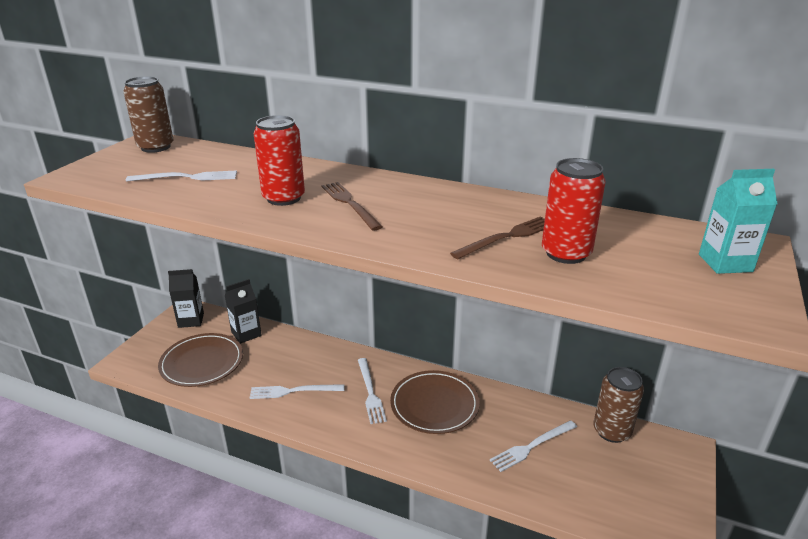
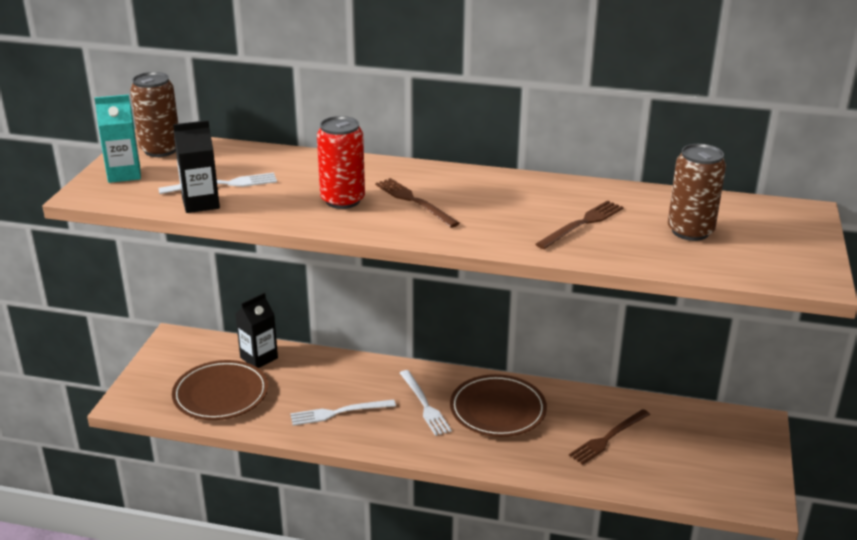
camera: 10 degrees left, 0 degrees up
(191, 320) = (185, 349): black carton -> black carton (200, 203)
(532, 446) = (608, 438): white fork -> brown fork
(566, 253) = (640, 235): red can -> none
(611, 431) = (685, 415): brown can -> brown can (690, 231)
(725, 263) = (782, 232): turquoise carton -> turquoise carton (124, 174)

